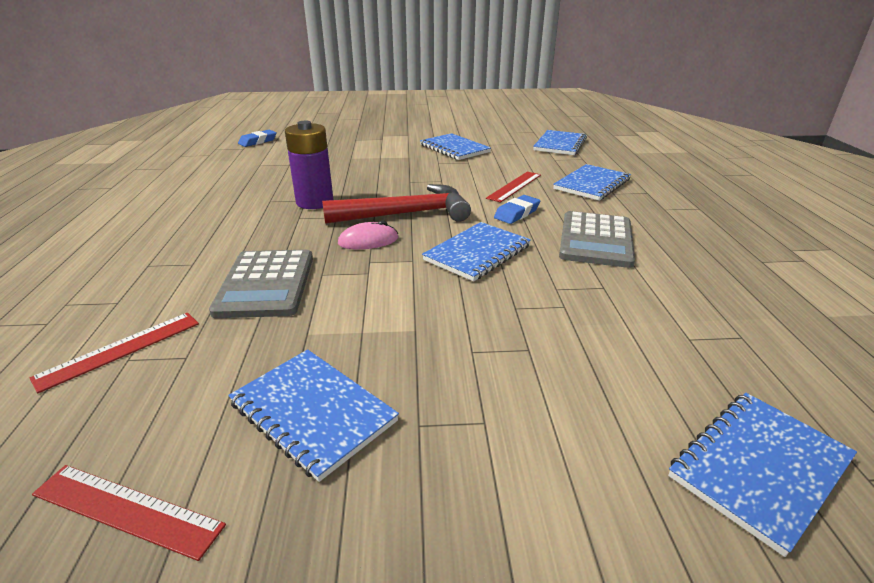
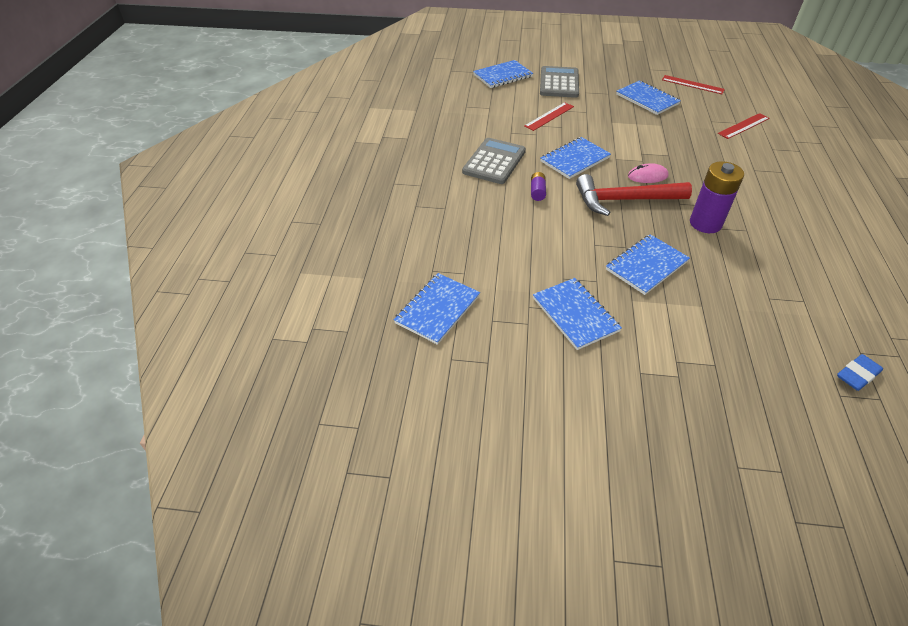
camera: 170 degrees left, 15 degrees up
(266, 284) = (698, 151): grey calculator -> grey calculator (559, 83)
(514, 186) = (527, 227): red ruler -> red ruler (549, 116)
(517, 213) = (537, 192): blue eraser -> purple battery
(592, 184) = (455, 222): blue notebook -> blue notebook (646, 265)

